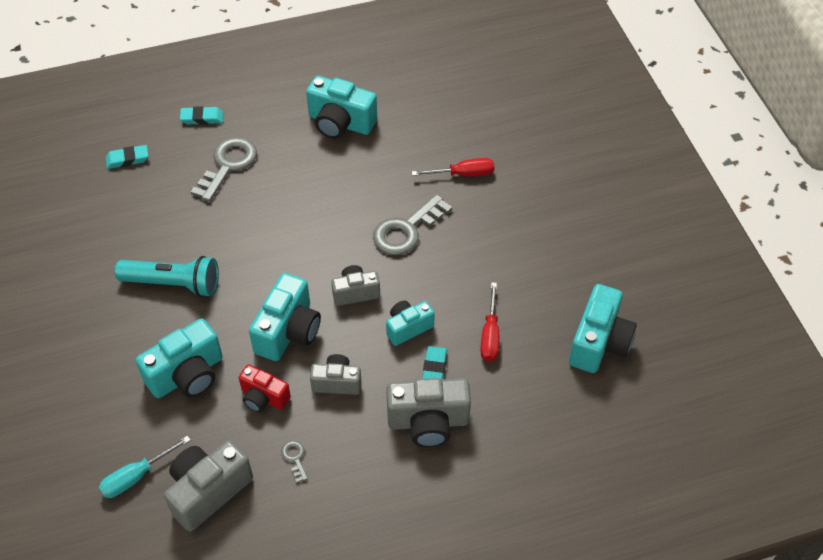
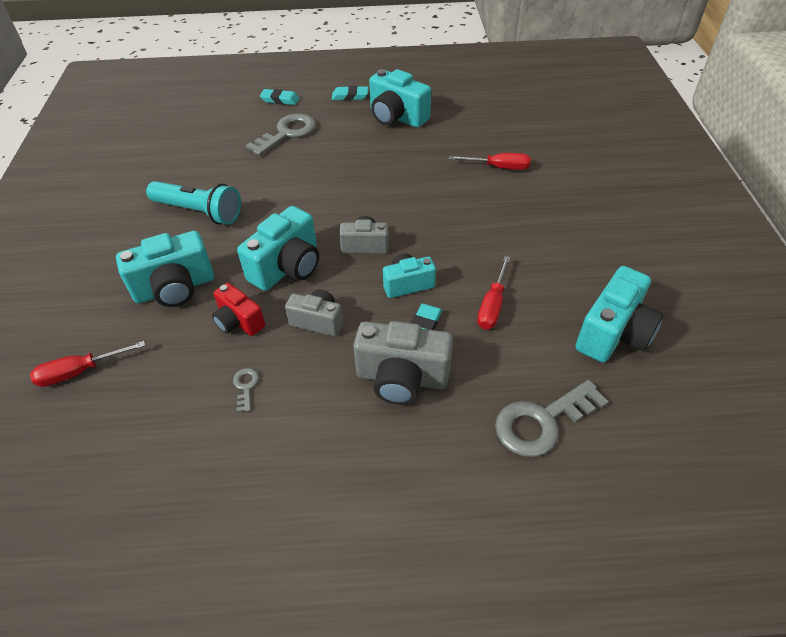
camera: 15 degrees right, 5 degrees down
(127, 159) = (205, 119): turquoise eraser -> turquoise eraser (350, 96)
(136, 476) = (79, 372): turquoise screwdriver -> red screwdriver
(208, 491) = (142, 401): grey camera -> none
(406, 230) = (431, 202): grey key -> grey key (542, 422)

